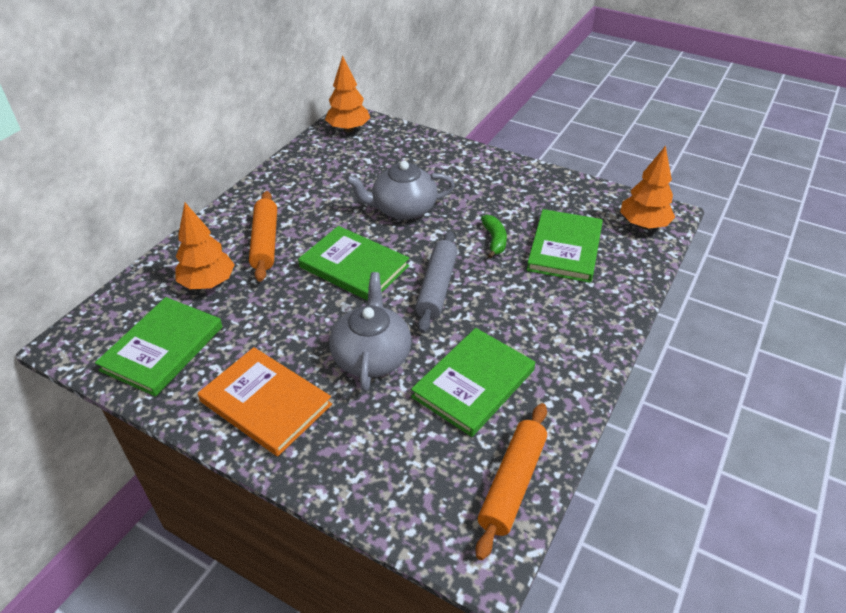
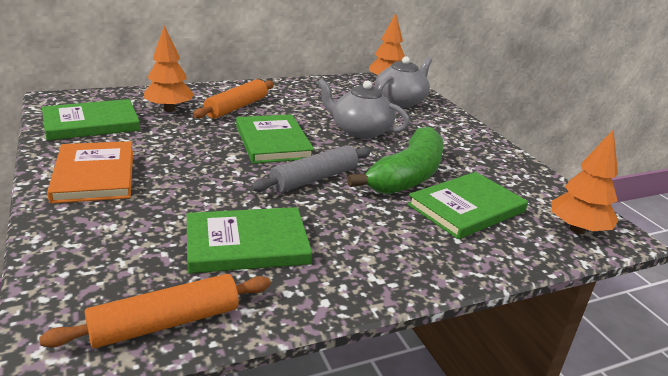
camera: 35 degrees right, 15 degrees down
(371, 356) = (202, 189): grey teapot -> grey teapot (400, 101)
(494, 240) = (407, 176): green banana -> green banana, size x2.24

